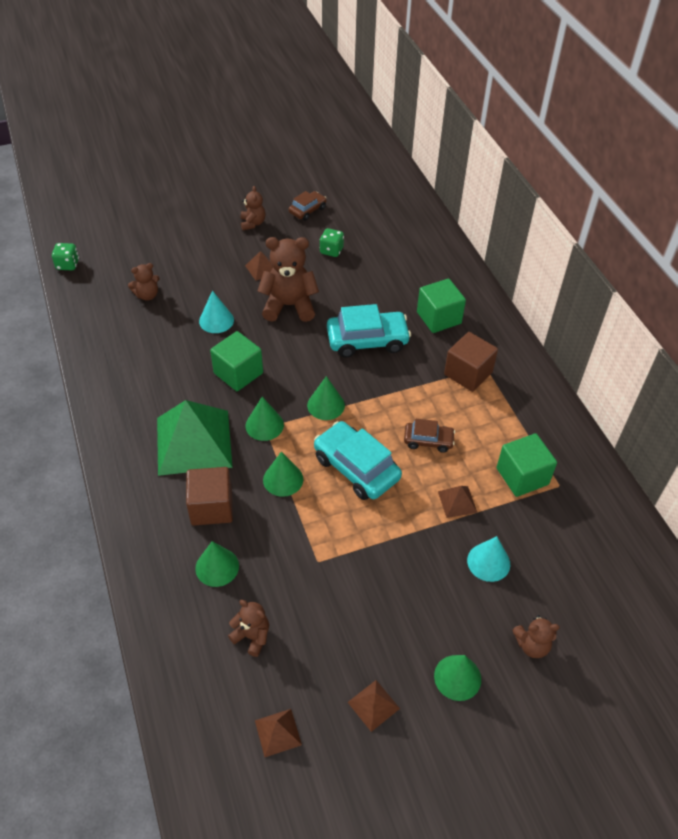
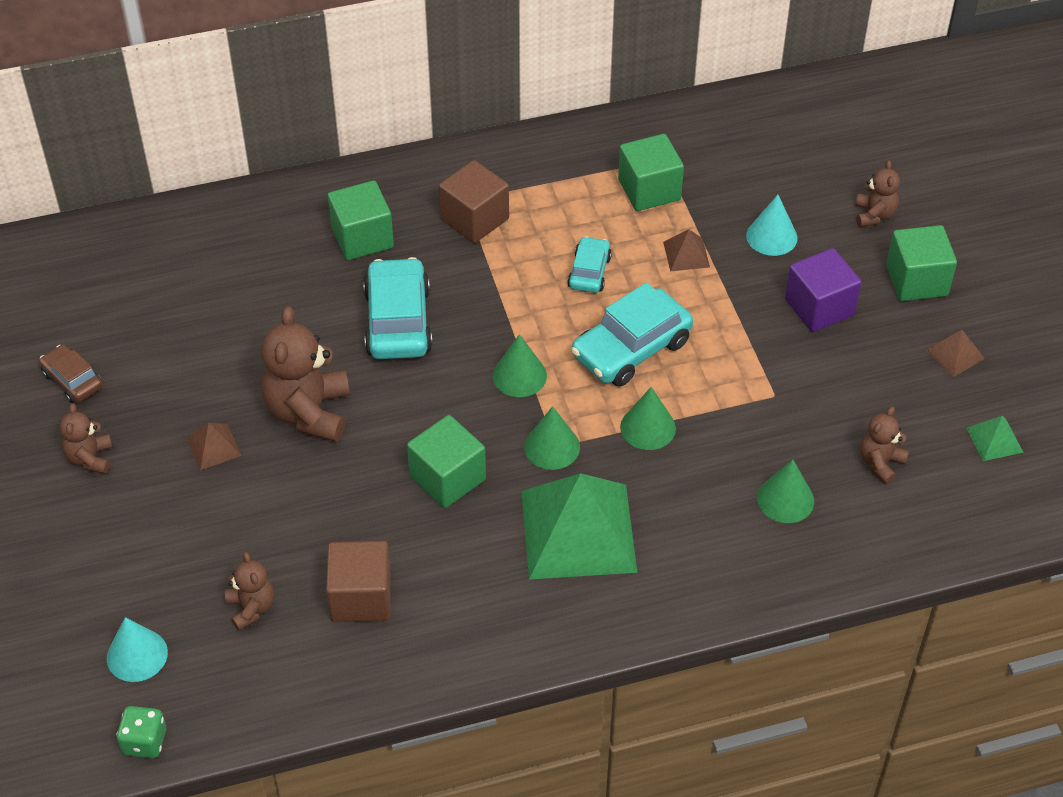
camera: 85 degrees left, 0 degrees up
(211, 507) = (692, 507): brown cube -> brown cube (361, 597)
(216, 320) = (328, 508): turquoise cone -> turquoise cone (137, 655)
(253, 223) = (90, 458): brown teddy bear -> brown teddy bear turned 90 degrees counterclockwise
(278, 732) = (994, 440): brown pyramid -> green pyramid
(331, 251) = (187, 353): green dice -> none
(414, 596) = (819, 307): none -> purple cube
(428, 441) = (589, 272): brown car -> turquoise car
(457, 677) = (916, 280): green cone -> green cube

